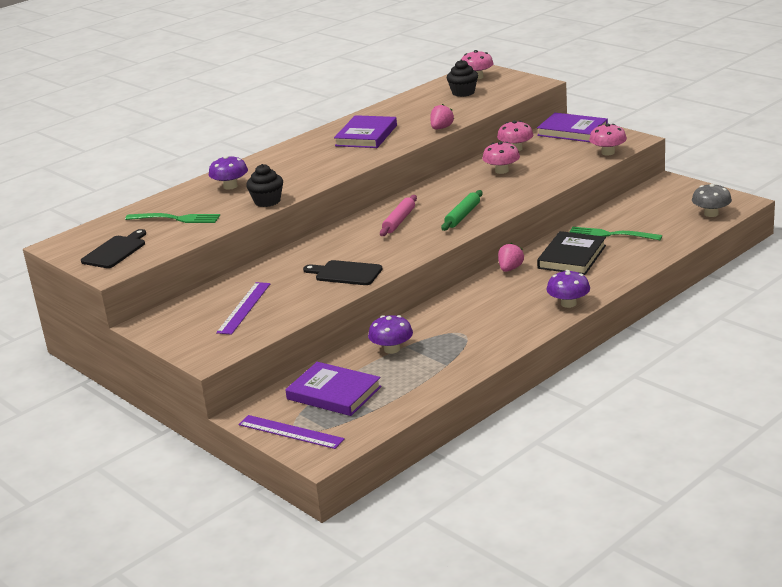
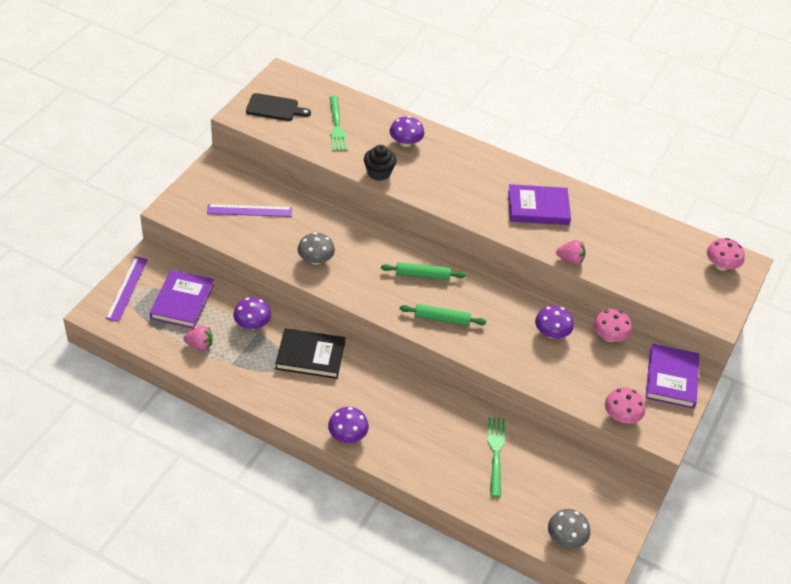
camera: 65 degrees right, 20 degrees up
(345, 273) = (316, 259): black cutting board -> grey mushroom
(399, 221) = (422, 275): pink rolling pin -> green rolling pin
(463, 92) = (672, 261): black cupcake -> none
(501, 171) = (551, 333): pink mushroom -> purple mushroom
(510, 269) = (407, 382): pink strawberry -> pink strawberry (199, 345)
(572, 257) = (441, 426): black book -> black book (310, 356)

